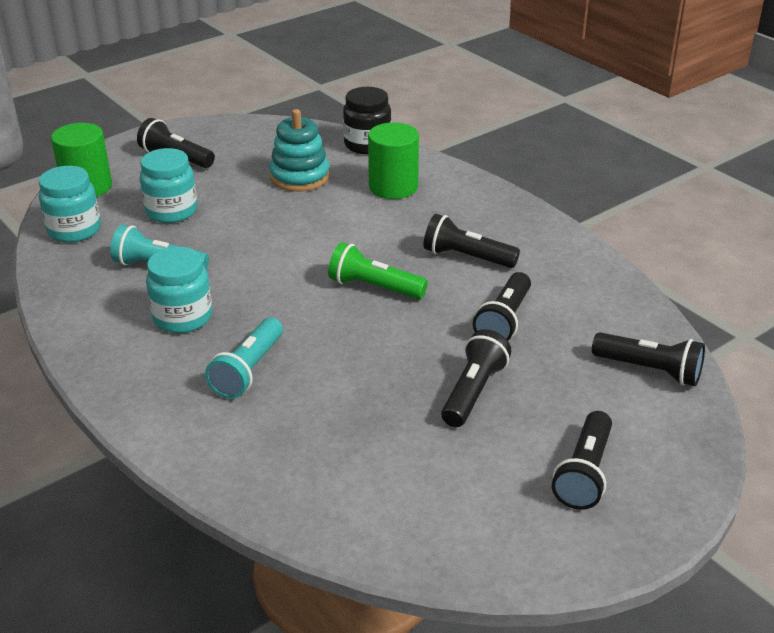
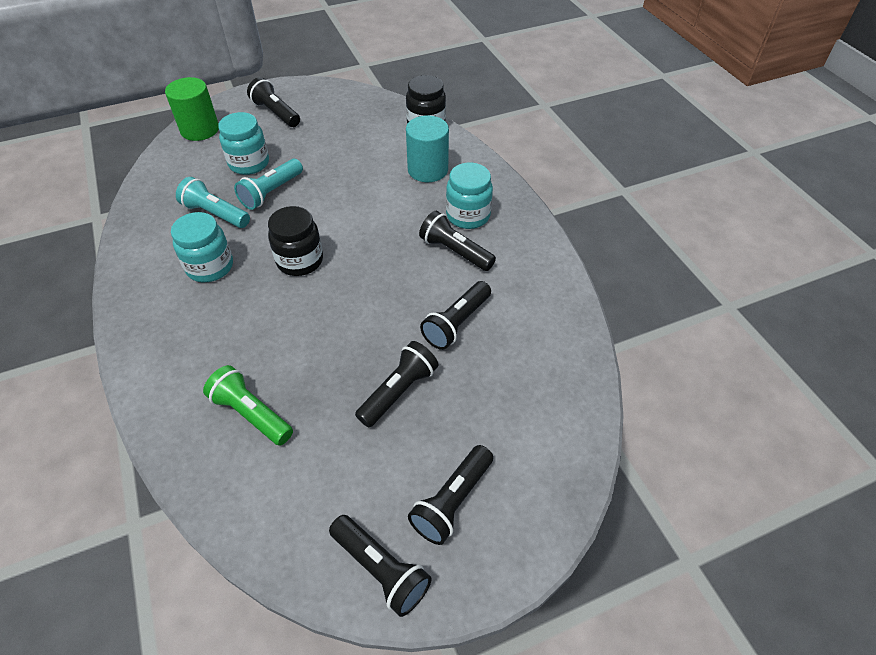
camera: 15 degrees right, 15 degrees up
(74, 230) = (172, 168): turquoise jar -> turquoise jar (468, 216)
(248, 370) = (234, 329): turquoise flashlight -> turquoise flashlight (271, 192)
(290, 294) = (300, 261): none -> black jar
(300, 177) = (359, 147): turquoise stacking toy -> none
(374, 287) = (367, 267): green flashlight -> green flashlight (251, 413)
(393, 187) = (427, 170): green cylinder -> turquoise cylinder
(650, 370) = (557, 403): black flashlight -> black flashlight (381, 569)

